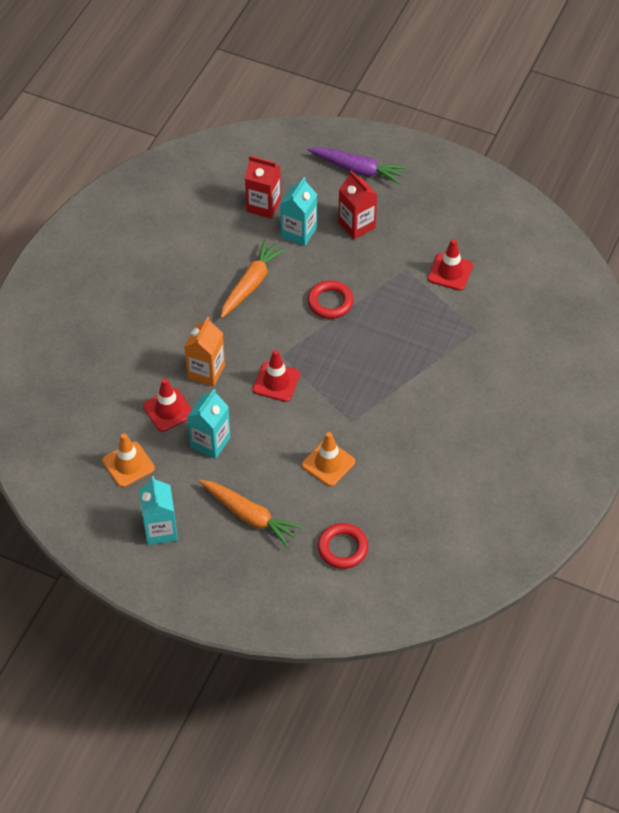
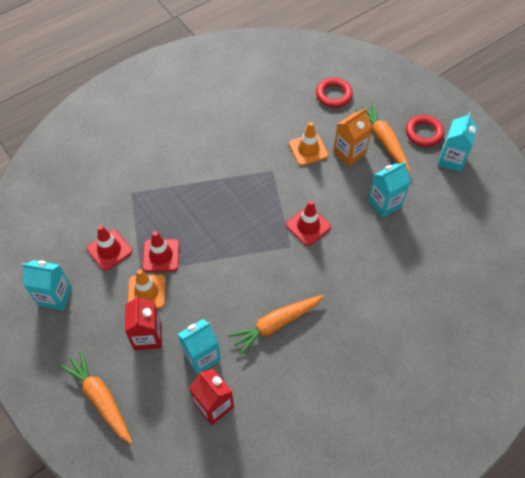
camera: 150 degrees left, 5 degrees up
(128, 464) = (455, 216): orange traffic cone -> orange traffic cone (146, 292)
(168, 410) = (405, 244): red traffic cone -> red traffic cone (161, 255)
(206, 371) = (358, 261): orange carton -> orange carton (349, 153)
(330, 302) = (222, 272): red ring -> red ring (423, 133)
(358, 170) = (100, 399): purple carrot -> orange carrot
(463, 216) = (55, 296): none -> turquoise carton

